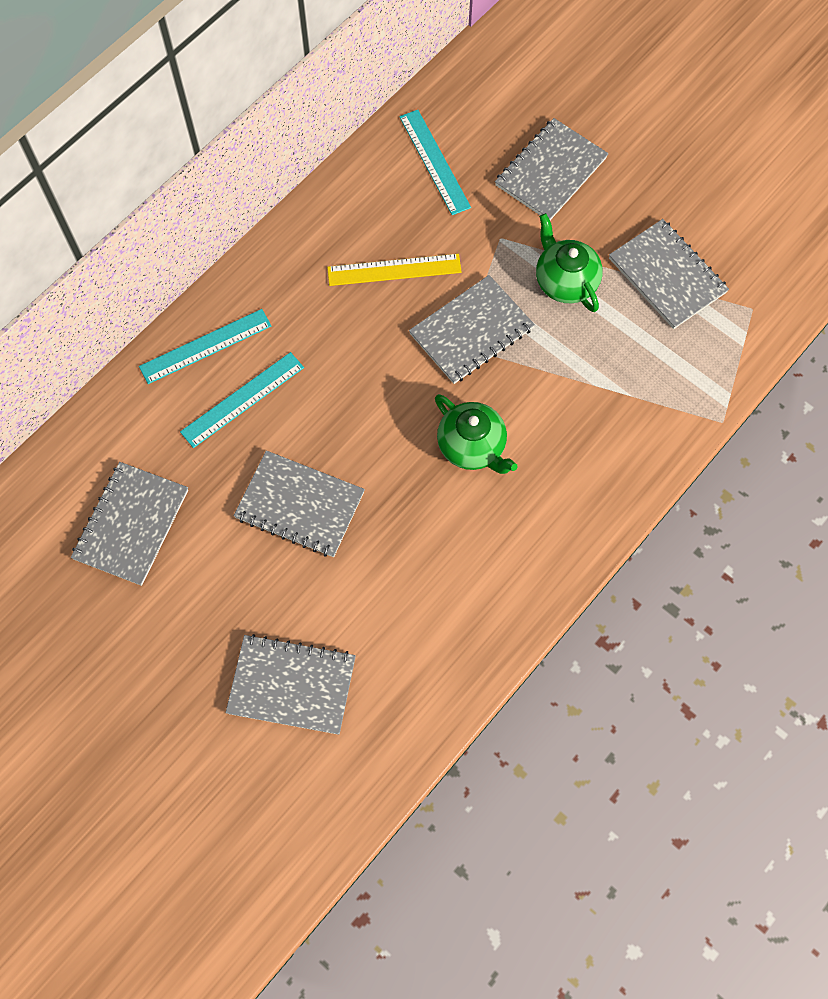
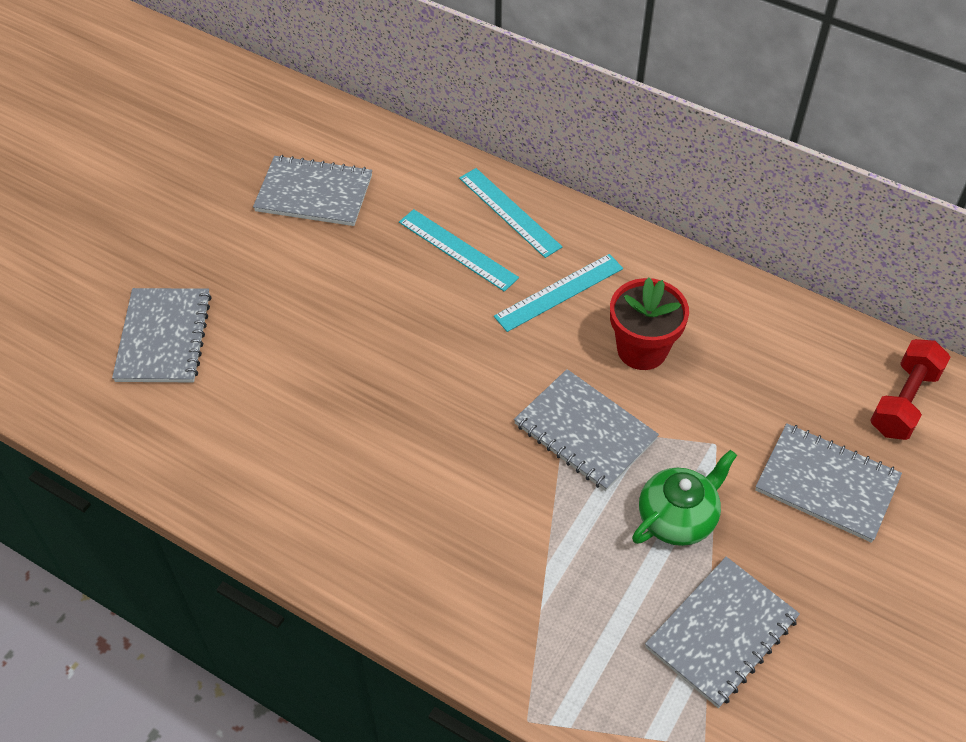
camera: 80 degrees right, 15 degrees down
(299, 505) = (351, 313): grey notebook -> none
(394, 269) = (642, 349): yellow ruler -> red flower pot
(434, 162) = (794, 366): turquoise ruler -> turquoise ruler (559, 292)
(472, 446) = (442, 452): green teapot -> none
(483, 97) = (903, 401): none -> red dumbbell

